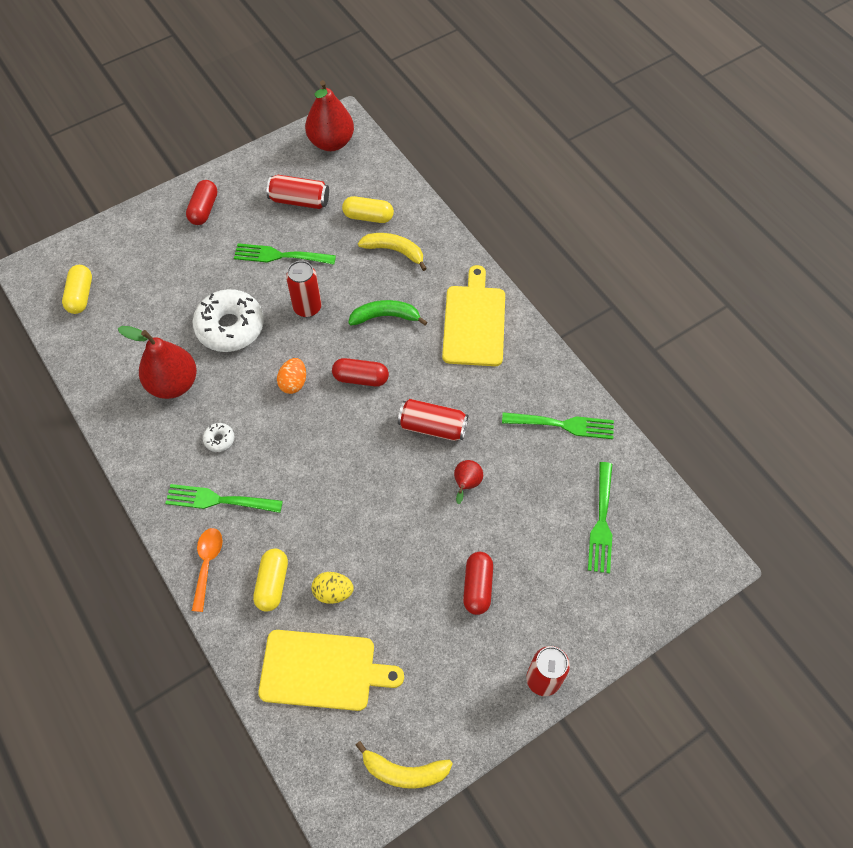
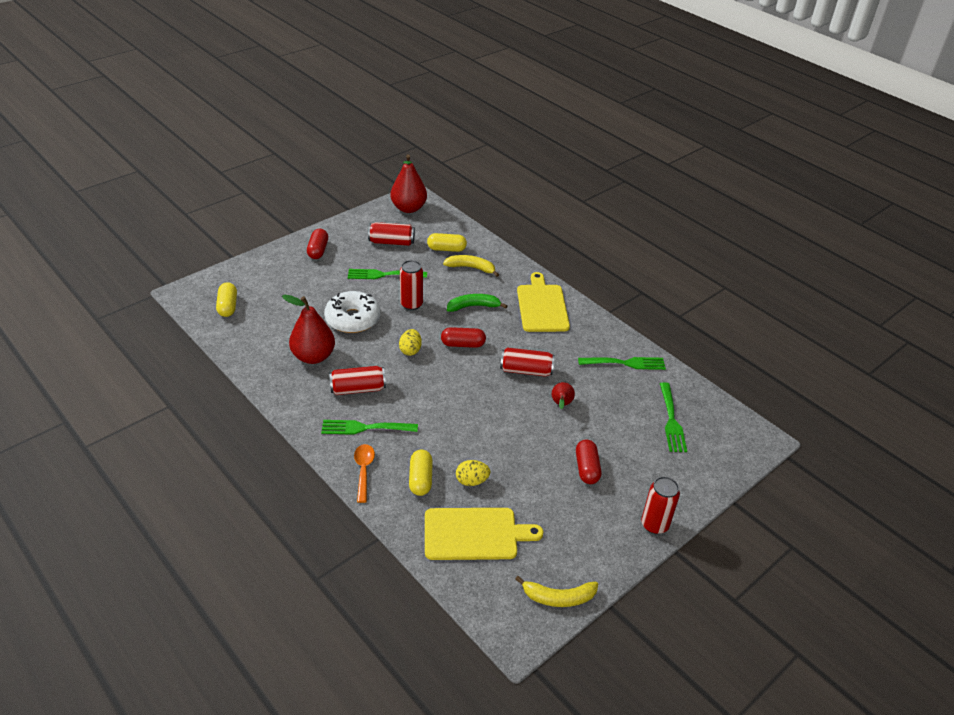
camera: 10 degrees left, 20 degrees down
(219, 439) = (358, 389): white donut -> red can
(293, 383) = (410, 350): orange egg -> yellow egg

